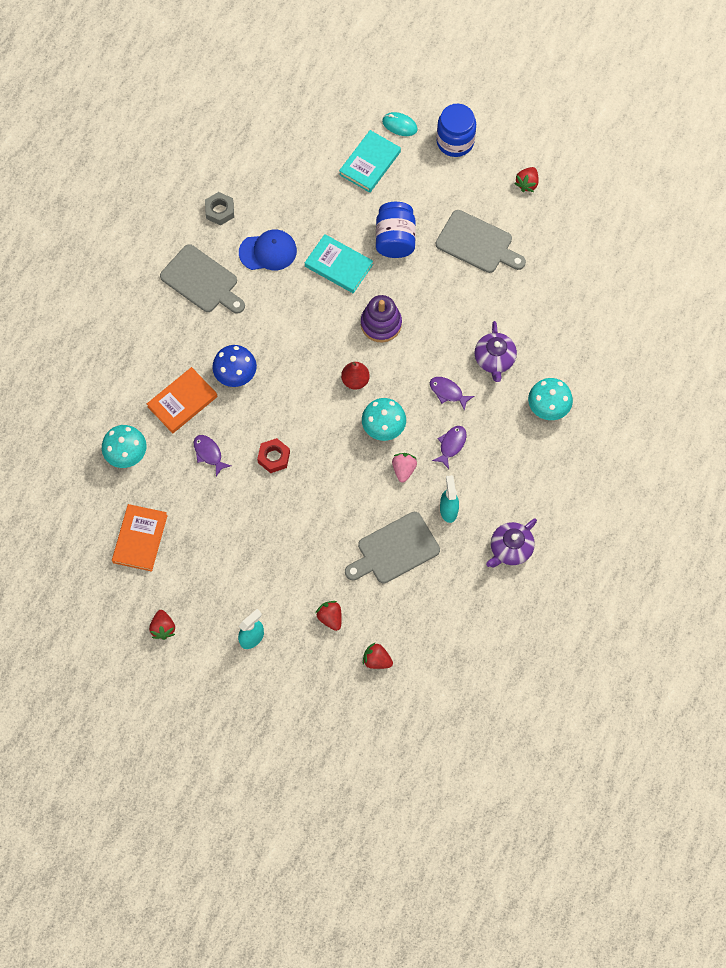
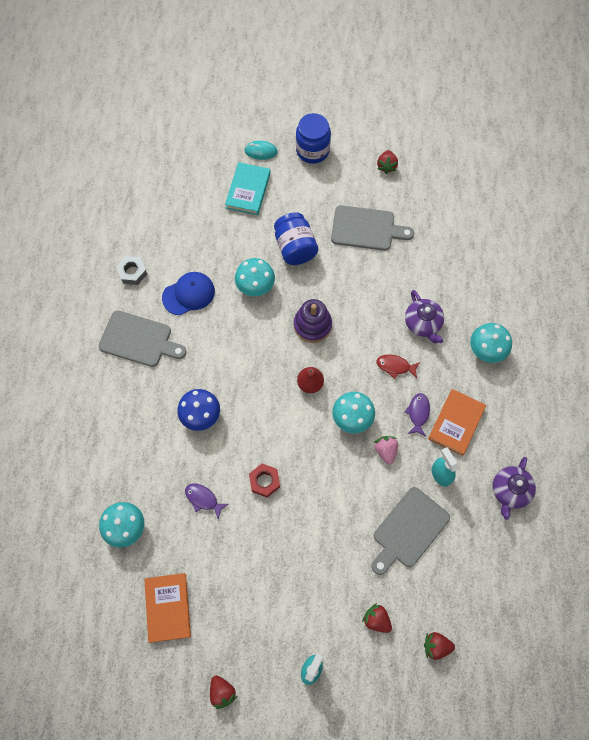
camera: 20 degrees left, 0 degrees up
(182, 402) = (161, 458): orange book -> orange book (456, 423)
(338, 265) = (255, 286): turquoise book -> turquoise mushroom
(448, 392) = (395, 366): purple fish -> red fish

